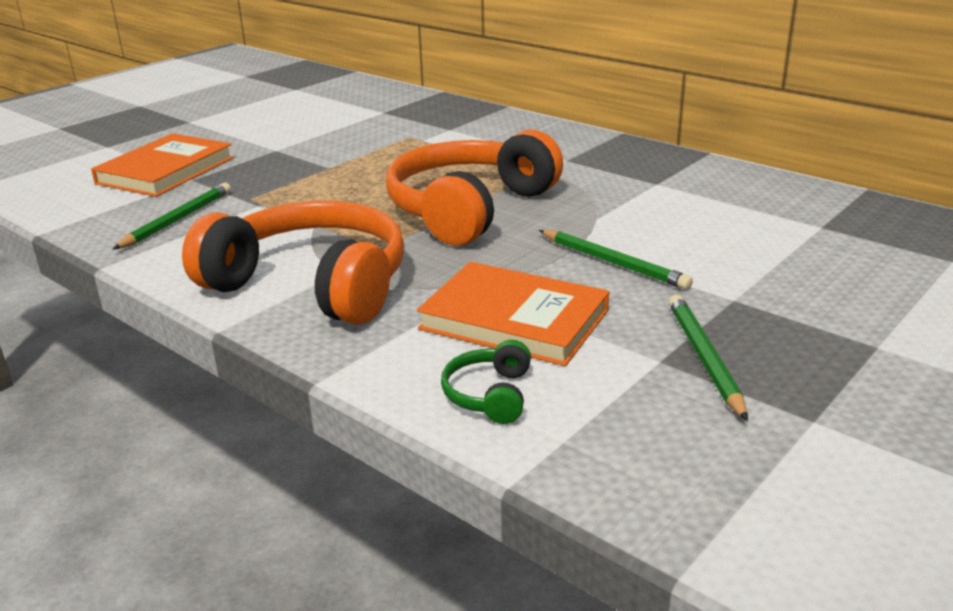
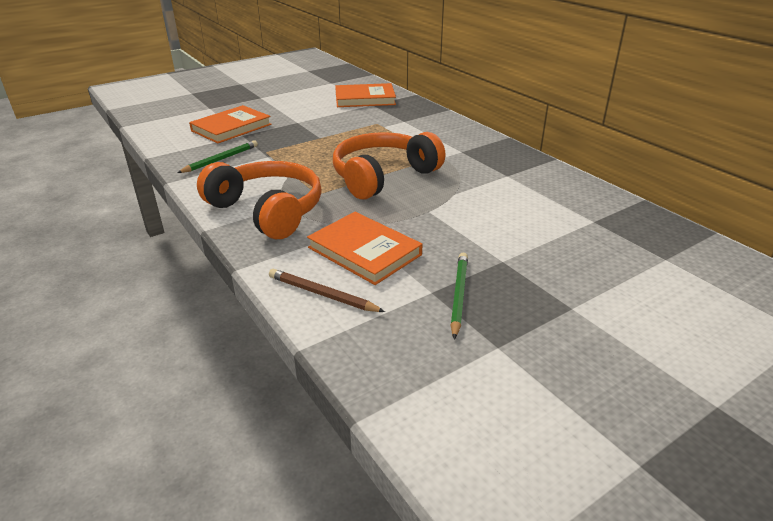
camera: 15 degrees right, 5 degrees up
(366, 105) = (365, 99): none -> orange book
(489, 395) = (322, 294): green headphones -> brown pencil
(613, 263) = (445, 225): green pencil -> none

